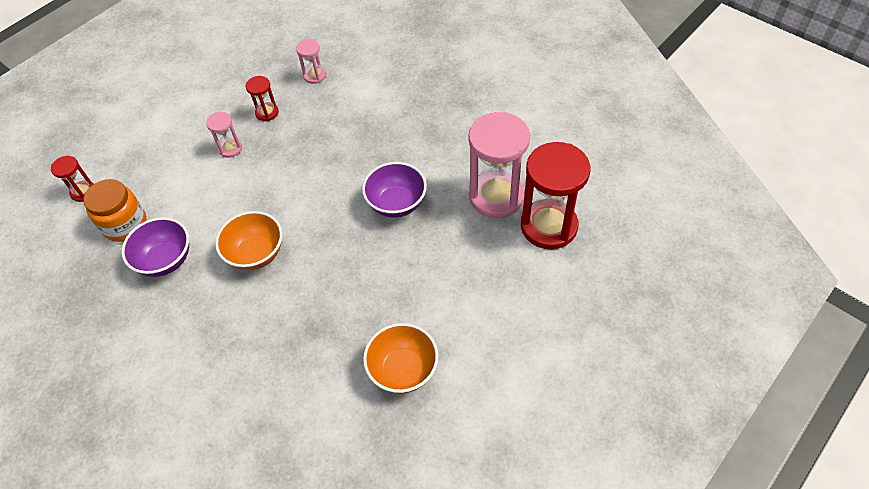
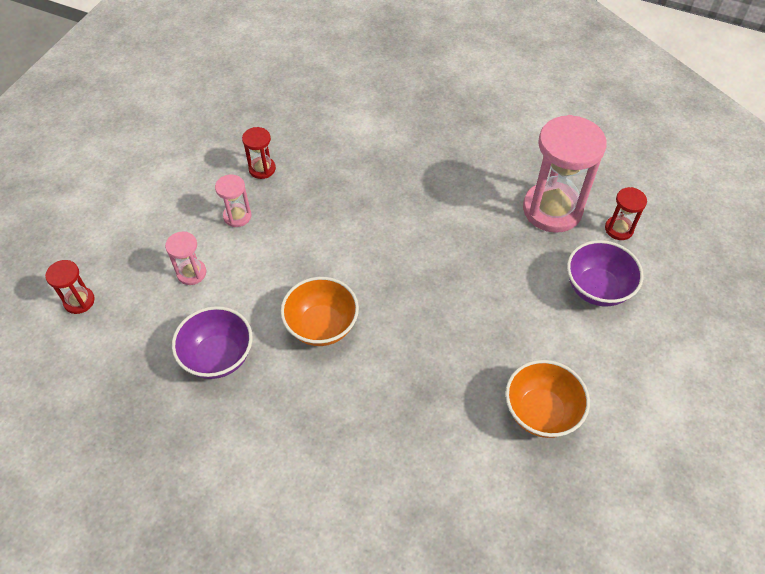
camera: 20 degrees left, 0 degrees up
(125, 224) = (149, 327): orange jar -> none
(314, 76) = (298, 119): pink hourglass -> pink hourglass (191, 273)
(396, 203) = (452, 238): purple bowl -> purple bowl (597, 288)
(548, 226) = (619, 229): red hourglass -> red hourglass, size x0.47

